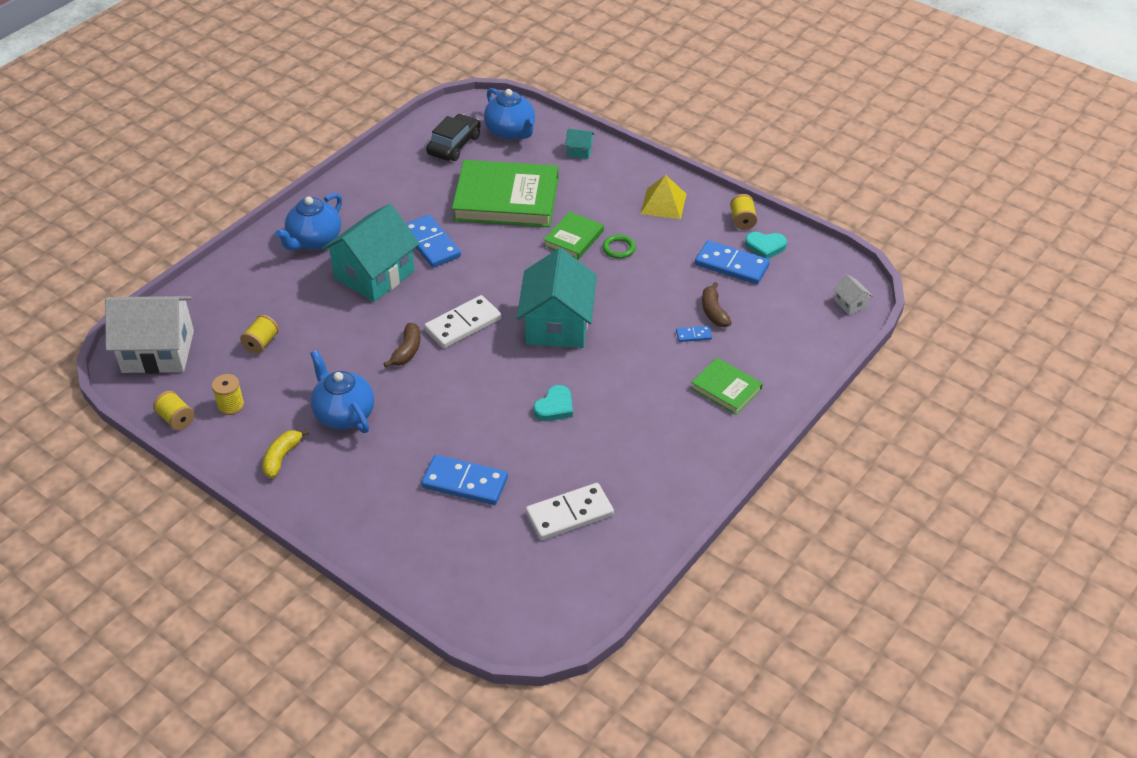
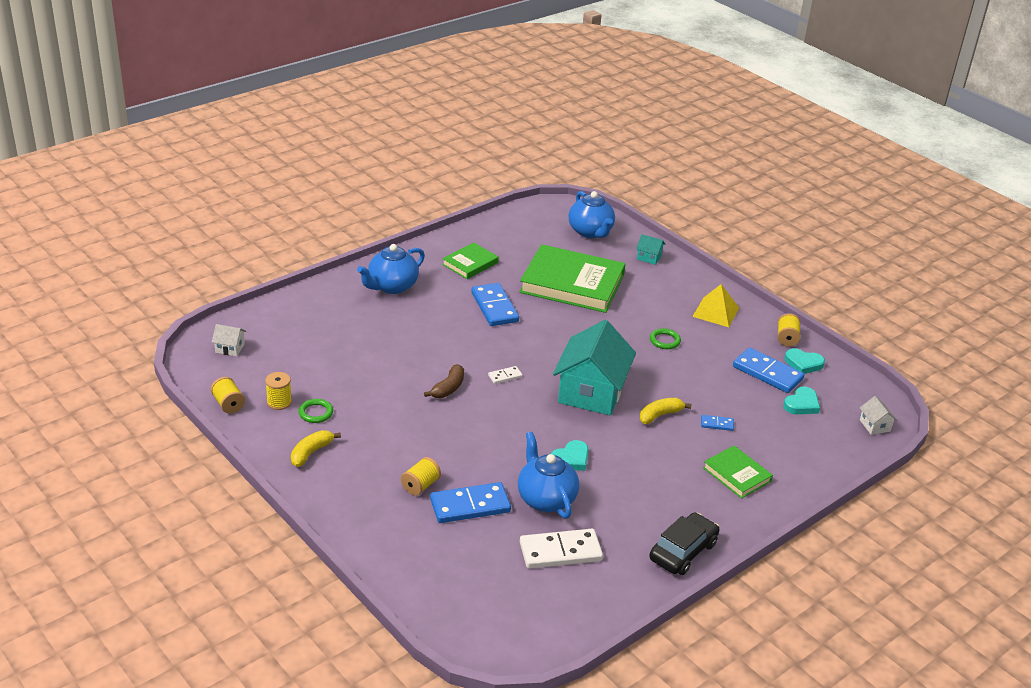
camera: 10 degrees right, 10 degrees down
(158, 351) = (230, 348): white house -> white house, size x0.41
(261, 343) = (321, 358): yellow spool -> yellow spool (420, 485)
(273, 409) = (316, 413): none -> green ring
(344, 414) = (377, 428): blue teapot -> blue teapot (545, 498)
(374, 274) = (437, 322): turquoise house -> none
(454, 145) = (537, 234): black car -> black car (683, 551)
(463, 324) = (505, 376): white domino -> white domino, size x0.47
(465, 483) = (470, 506): blue domino -> blue domino turned 45 degrees counterclockwise
(574, 238) = (625, 325): green book -> green book (470, 263)
(633, 337) = (660, 415): none -> yellow banana
(713, 312) = (741, 408): brown banana -> none
(773, 294) = (801, 404): none -> turquoise heart

